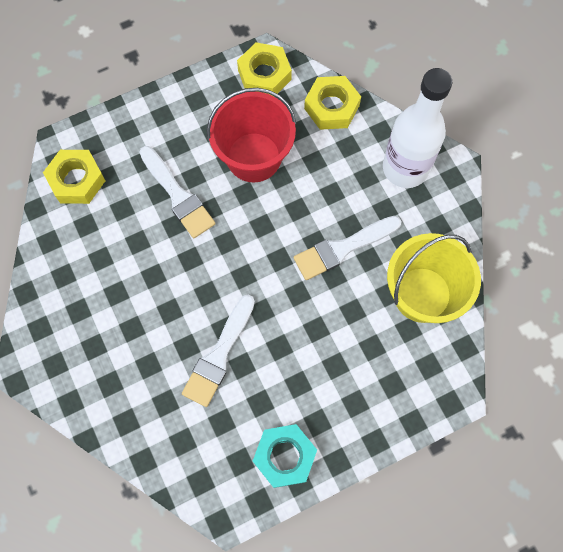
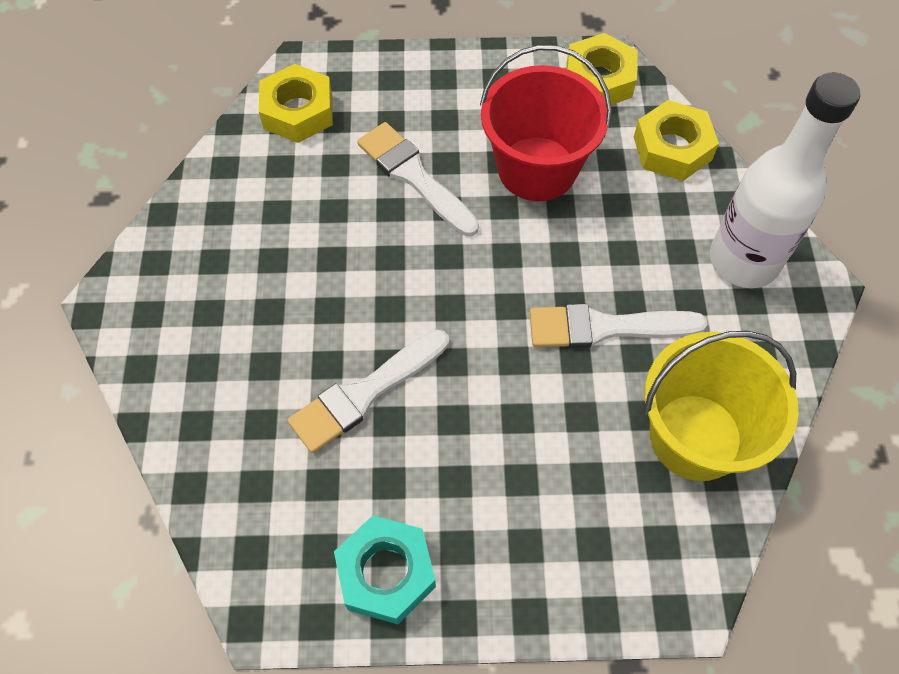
camera: 25 degrees right, 10 degrees down
(178, 195) = (414, 176): white brush -> white brush turned 150 degrees clockwise

